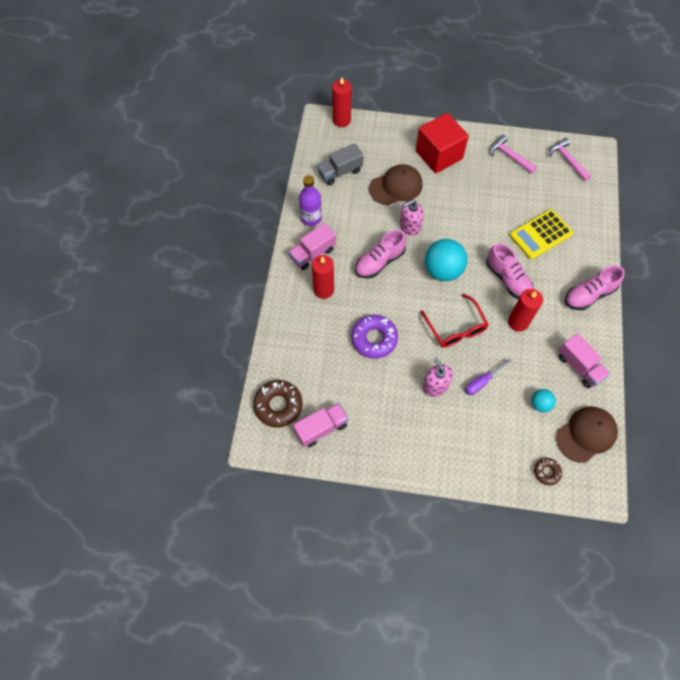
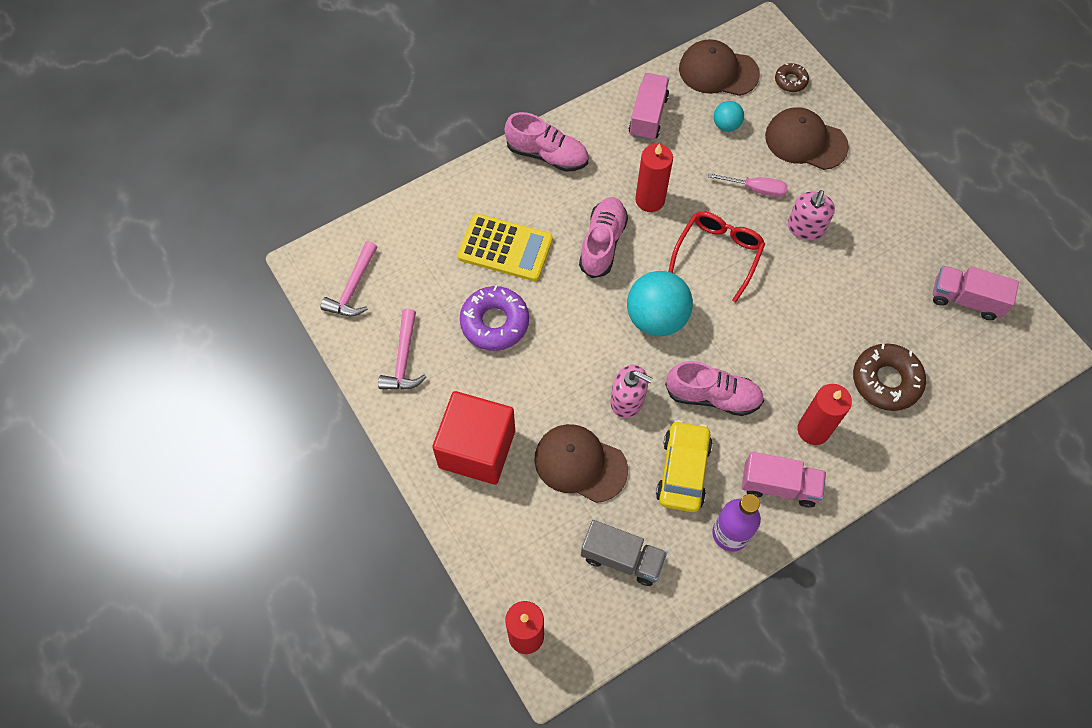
camera: 130 degrees left, 0 degrees up
(278, 405) = (991, 361): brown donut -> brown donut (886, 381)
(355, 222) = (683, 471): none -> yellow car
(374, 339) = (816, 326): purple donut -> purple donut (494, 322)
(482, 382) = (756, 189): purple screwdriver -> pink screwdriver
(493, 439) = (805, 141): none -> brown cap

